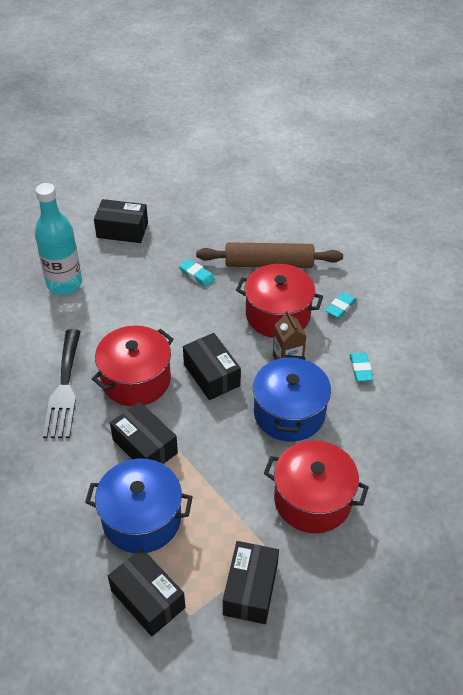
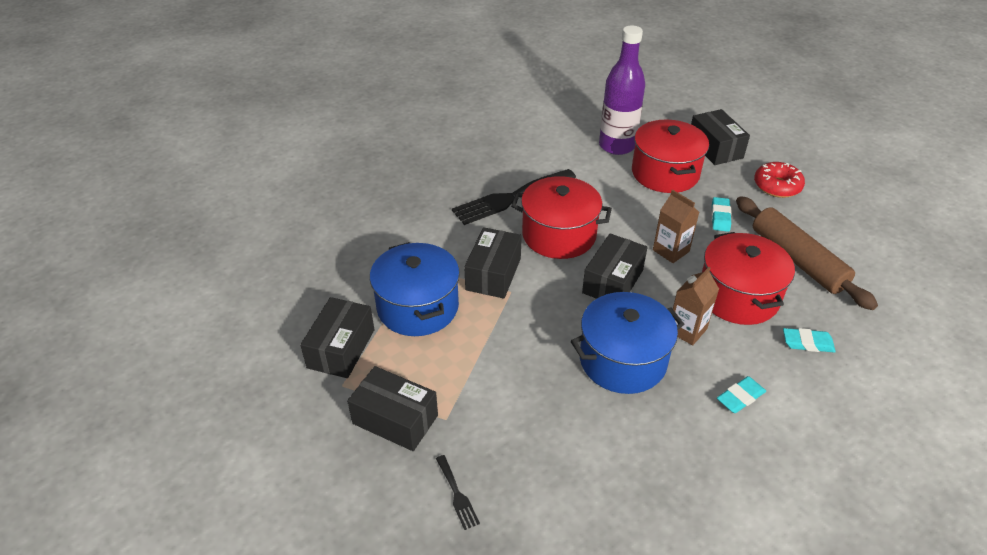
camera: 60 degrees right, 5 degrees down
(64, 284) = (617, 146): turquoise bottle -> purple bottle
(192, 226) = (777, 186): none -> red donut
(207, 323) = (671, 251): none -> brown carton
(250, 589) = (395, 419): black box -> black box turned 45 degrees clockwise
(312, 499) = (532, 426): red pot -> red pot (665, 173)
(343, 578) = (457, 495): none -> black fork

